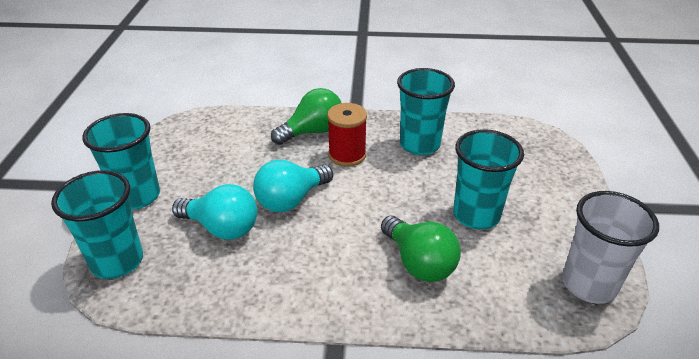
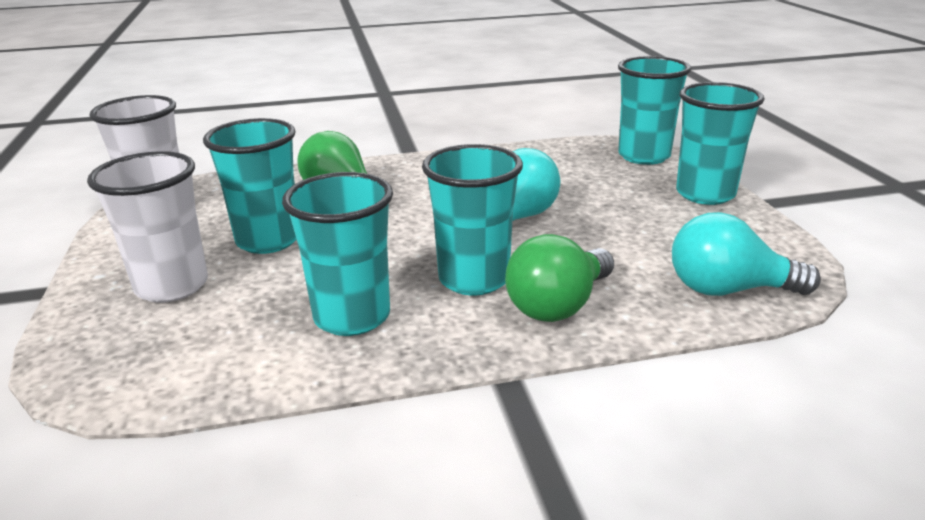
camera: 165 degrees right, 10 degrees down
(222, 228) = (573, 187): turquoise light bulb -> turquoise light bulb (728, 290)
(347, 155) = (474, 279): red spool -> turquoise cup
(529, 185) = (172, 286): none -> white cup

